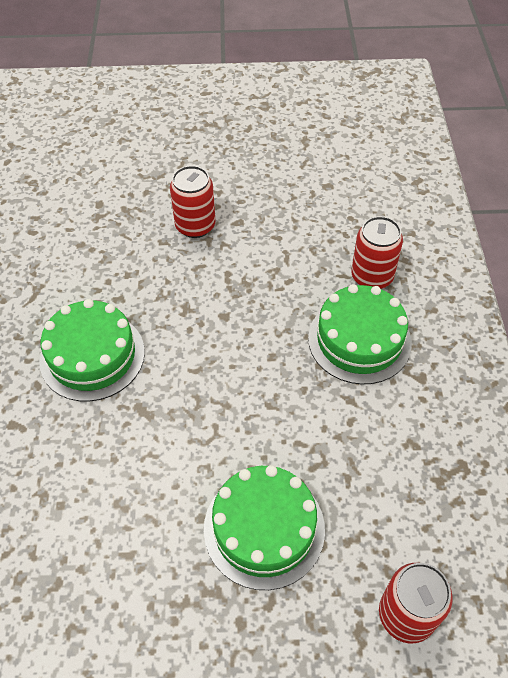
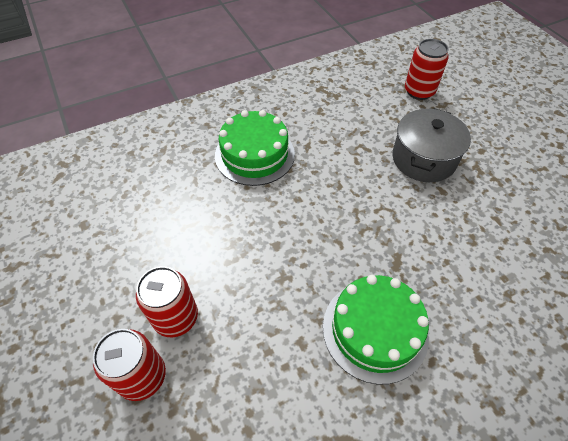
camera: 115 degrees left, 0 degrees up
(264, 528) = (423, 159): green cake -> grey pot
(372, 277) = (189, 164): red can -> red can (142, 376)

